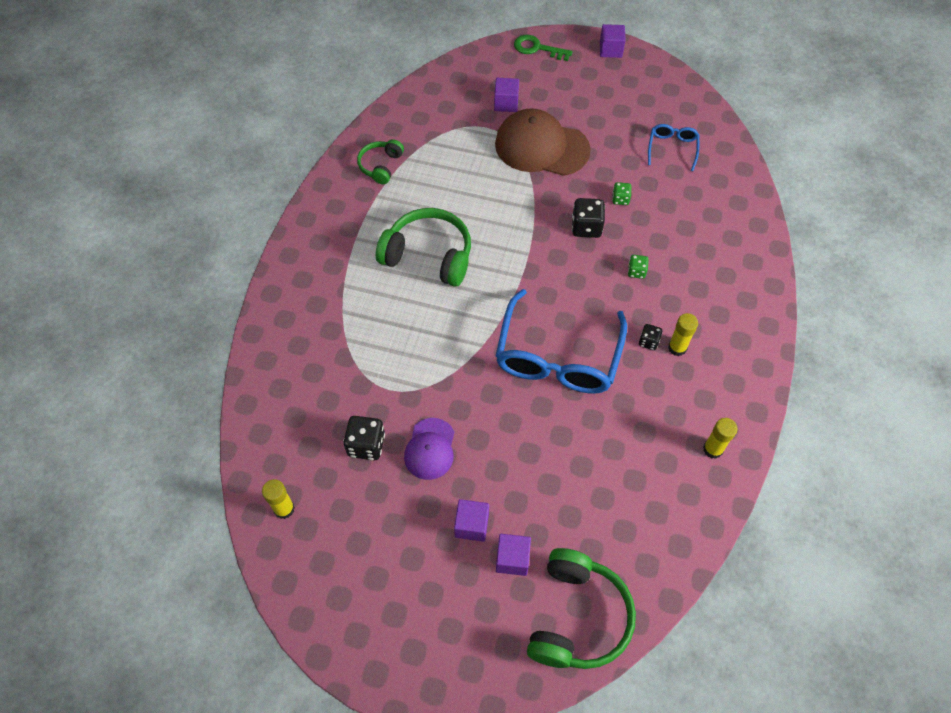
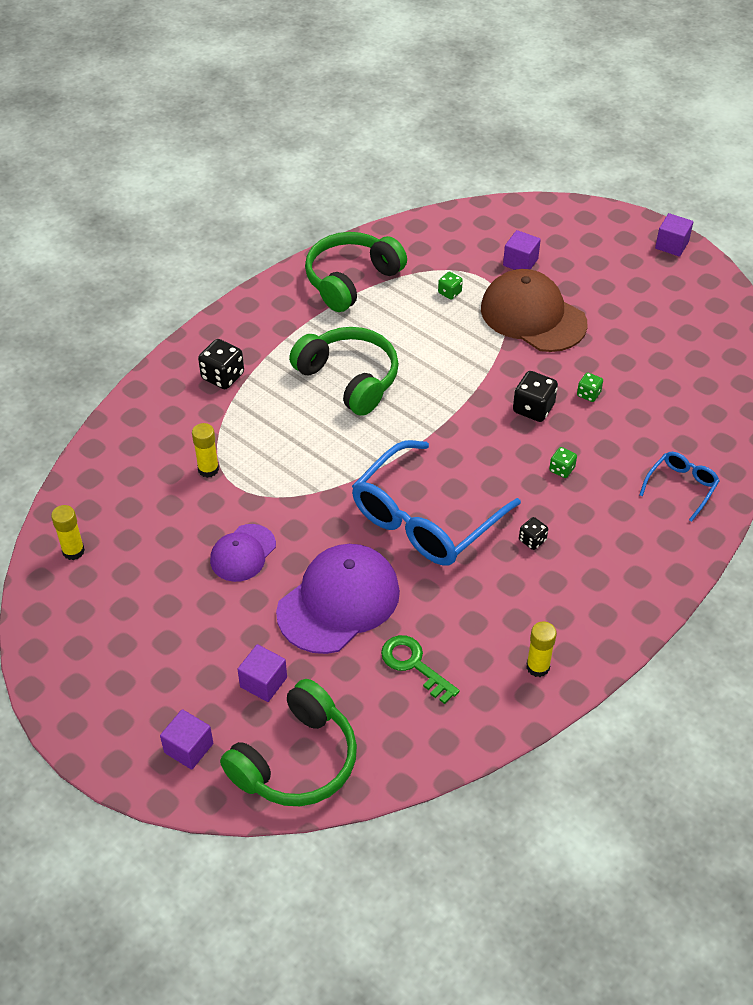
camera: 25 degrees right, 10 degrees down
(366, 445) = (183, 526): black dice -> black dice (223, 376)
(381, 166) = (351, 280): green headphones -> green headphones, size x1.79
(466, 149) = (449, 292): none -> green dice
(471, 525) = (242, 636): purple cube -> purple cube (188, 748)
(531, 459) = (339, 601): none -> purple cap
(537, 48) = (589, 219): green key -> green key (414, 665)
(672, 148) = (680, 364): blue glasses -> blue glasses (681, 487)
(677, 348) = (560, 557): yellow glue stick -> yellow glue stick (208, 469)

